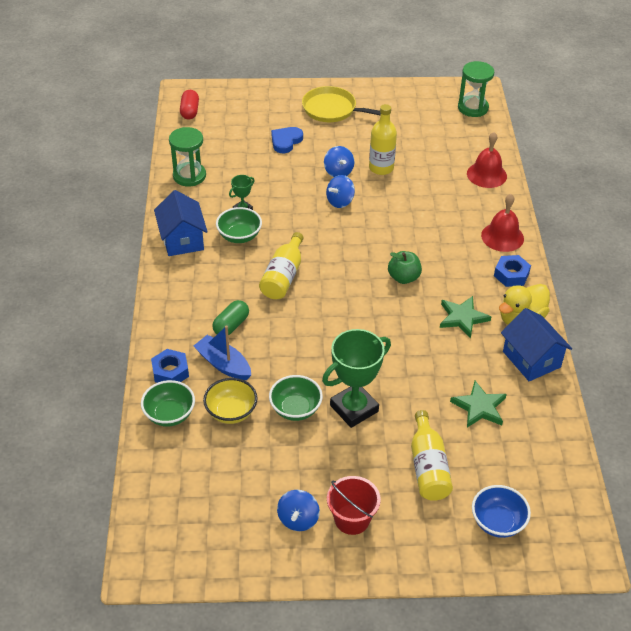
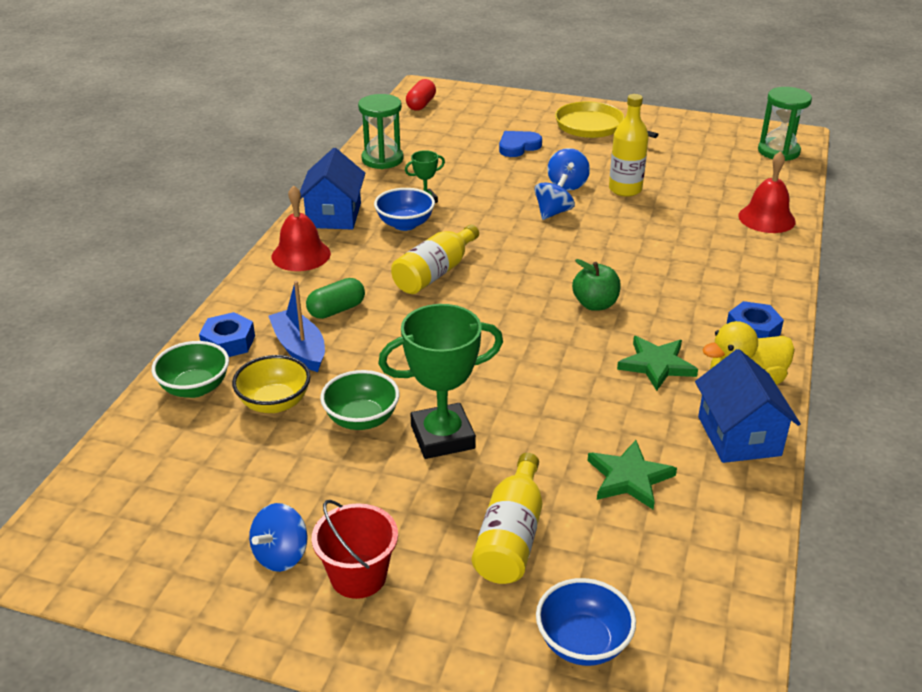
camera: 20 degrees right, 10 degrees down
(239, 236) = (405, 224): green bowl -> blue bowl
(340, 201) = (553, 212): blue spinning top -> blue spinning top turned 150 degrees clockwise
(502, 237) = (759, 286): red bell -> red bell (301, 255)

